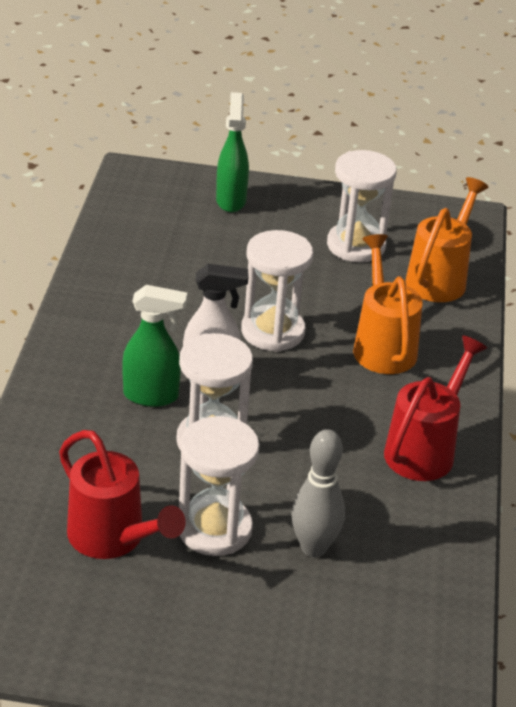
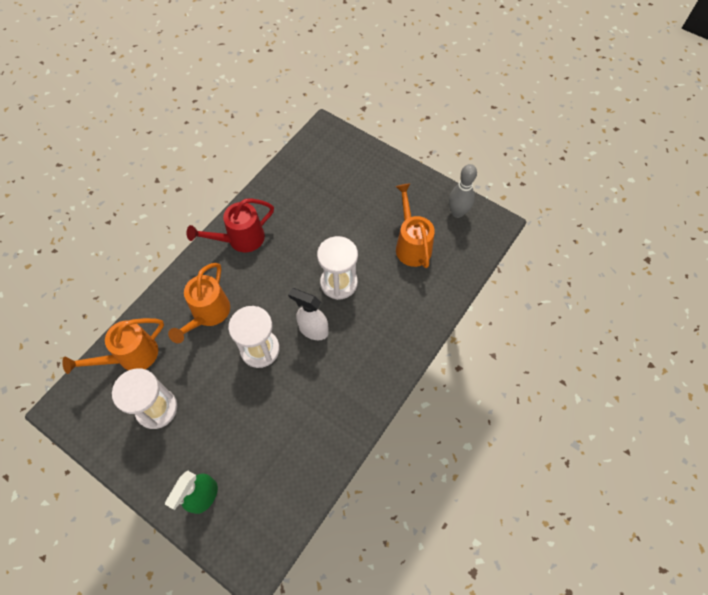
camera: 150 degrees left, 25 degrees up
(113, 539) = (411, 245): red watering can -> orange watering can
(151, 396) = (353, 325): green spray bottle -> none
(214, 529) = (364, 233): white hourglass -> none
(314, 547) = (327, 208): grey bowling pin -> grey bowling pin (457, 212)

